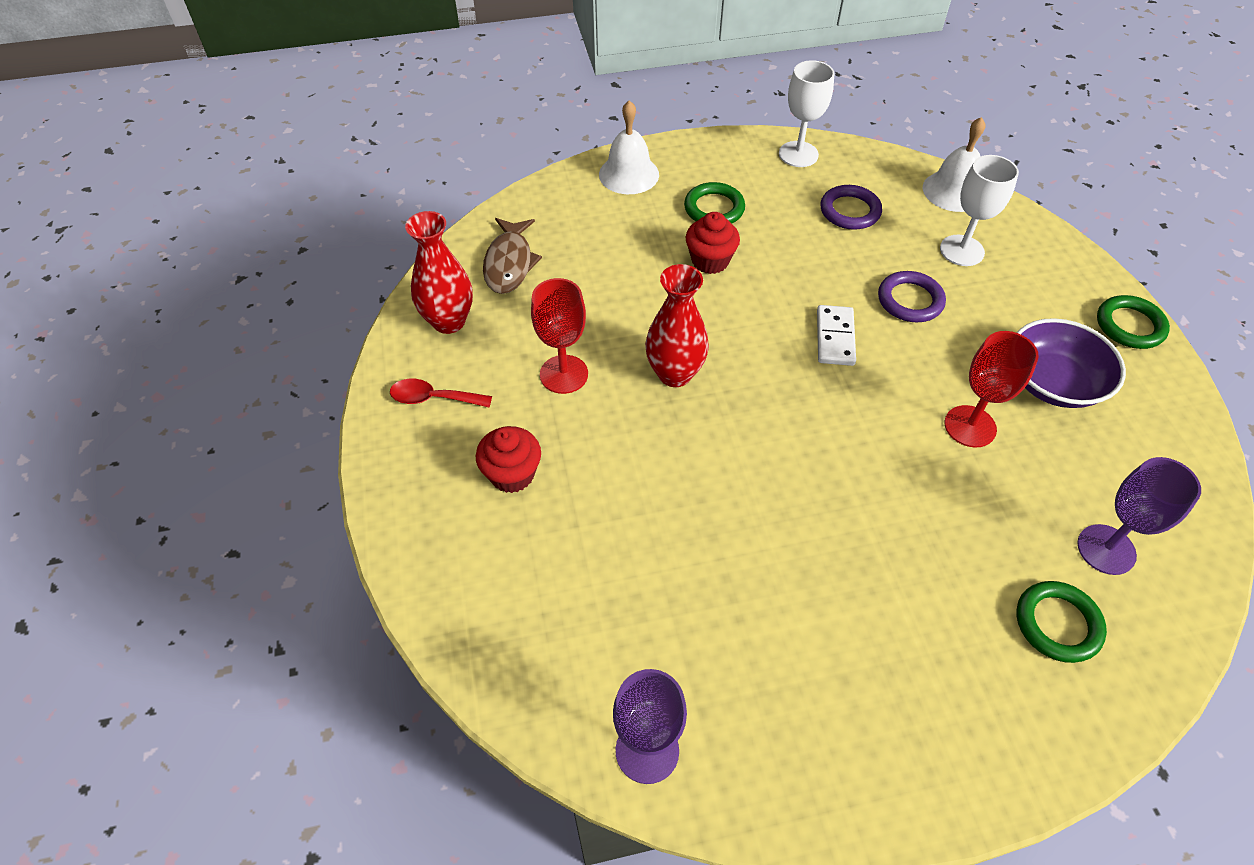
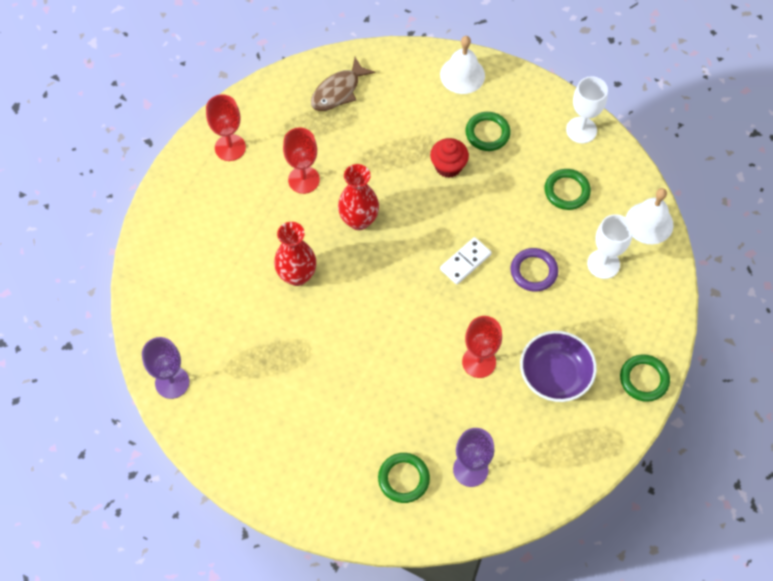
camera: 40 degrees right, 10 degrees up
(433, 398) = (230, 147): red spoon -> red goblet
(449, 321) = (275, 107): red vase -> red vase (297, 275)
(512, 474) = (230, 216): red cupcake -> none
(850, 211) = (567, 191): purple ring -> green ring

